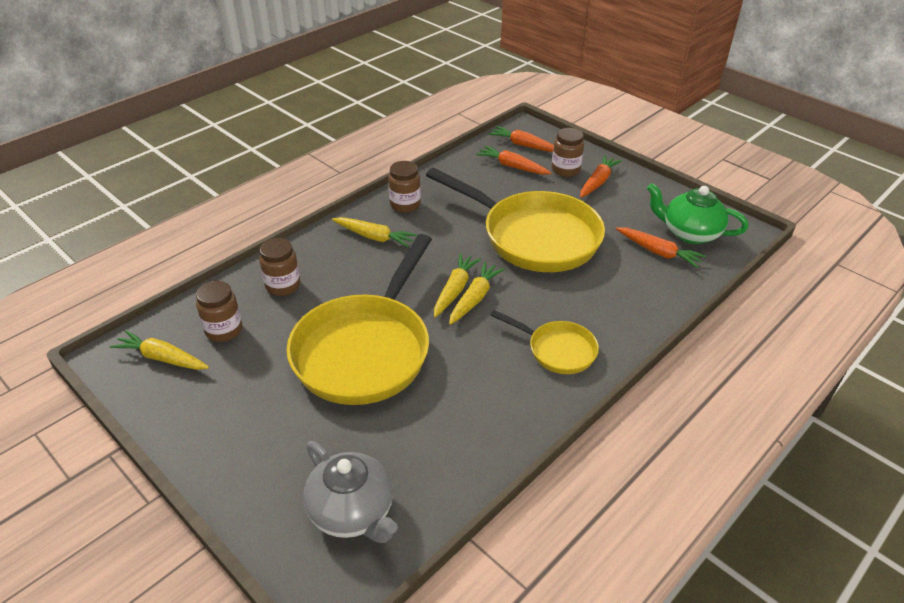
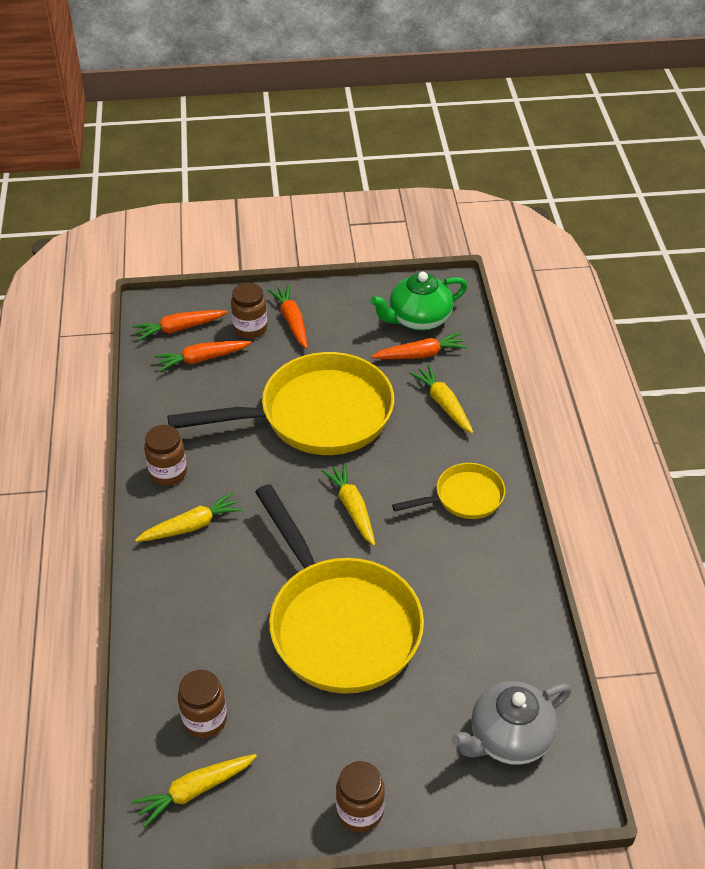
camera: 50 degrees left, 5 degrees up
(283, 286) = (187, 638): brown jar -> brown jar (360, 811)
(352, 511) = (509, 737): grey teapot -> grey teapot turned 150 degrees clockwise
(455, 290) = (327, 515): yellow carrot -> yellow carrot (443, 404)

